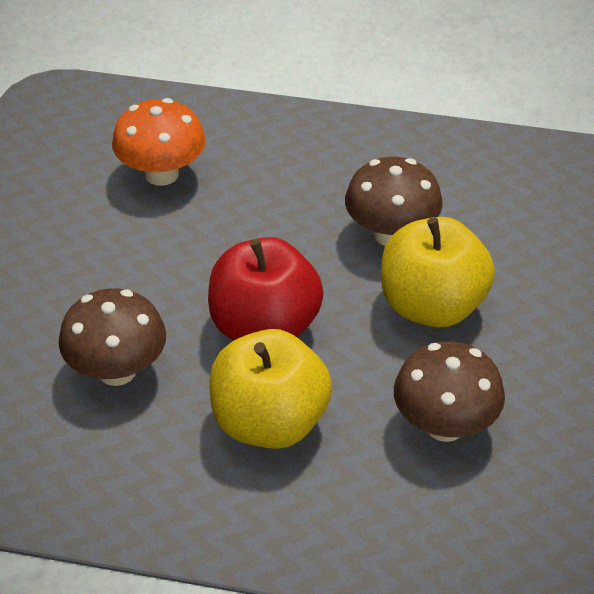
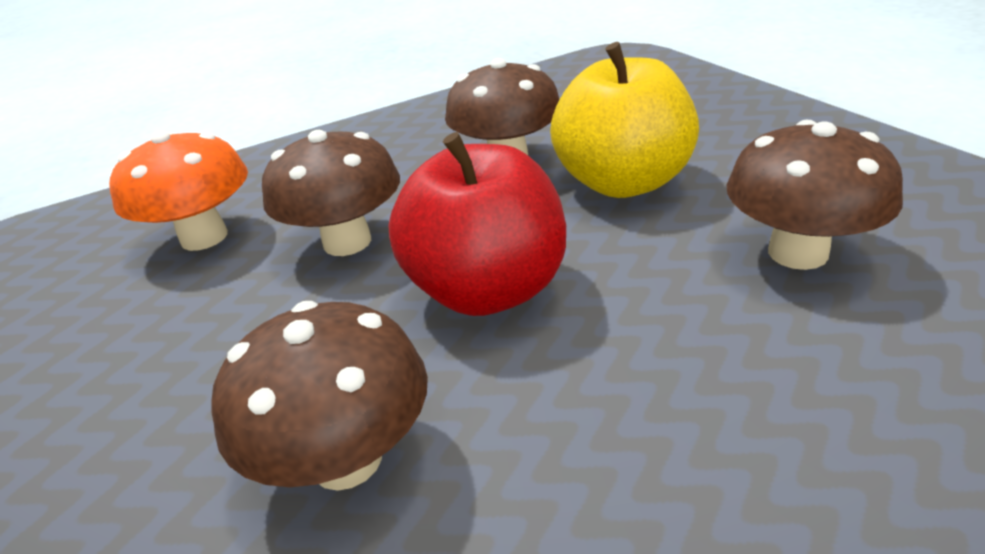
camera: 35 degrees left, 10 degrees down
(231, 237) = (347, 242): none -> brown mushroom
(269, 422) = (631, 375): yellow apple -> none

